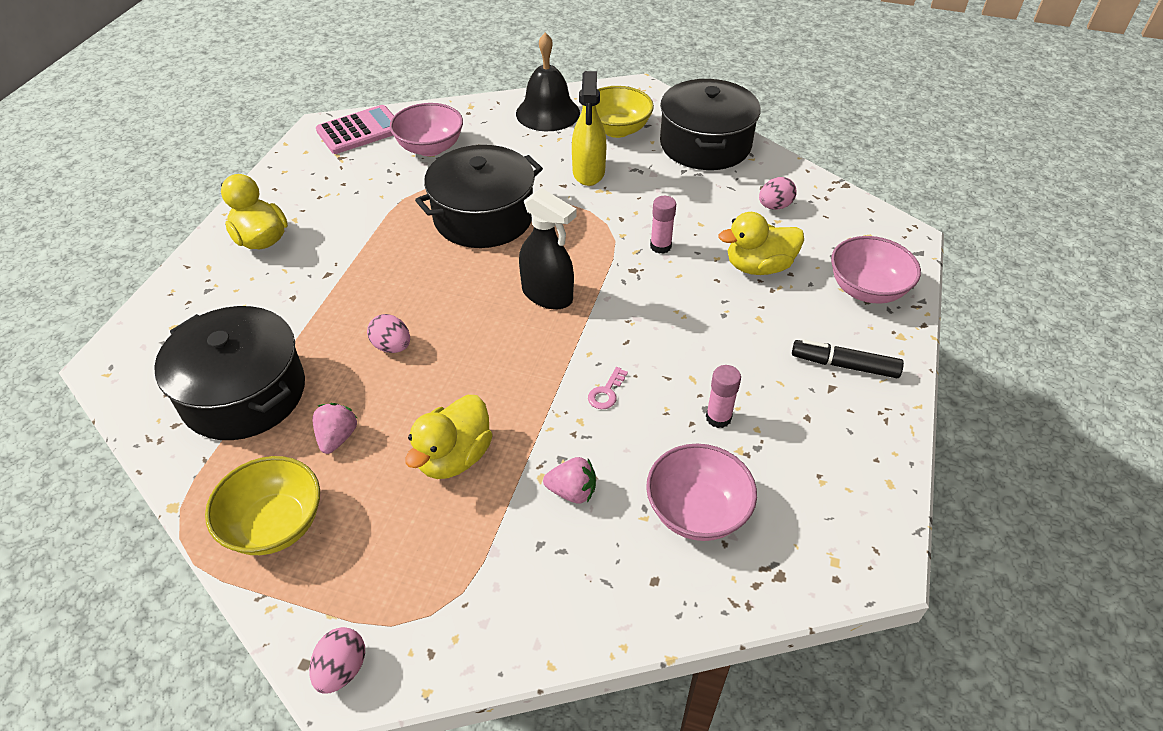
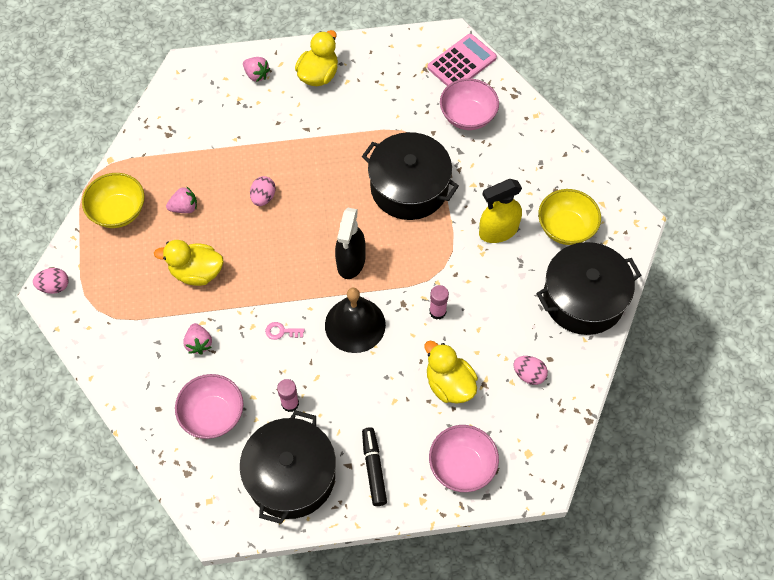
camera: 65 degrees right, 15 degrees up
(201, 294) = (256, 75): none -> pink strawberry
(244, 393) = (194, 144): black pot -> black pot (291, 476)
(360, 131) = (461, 63): pink calculator -> pink calculator turned 75 degrees counterclockwise
(548, 113) = (559, 171): black bell -> black bell (355, 325)

